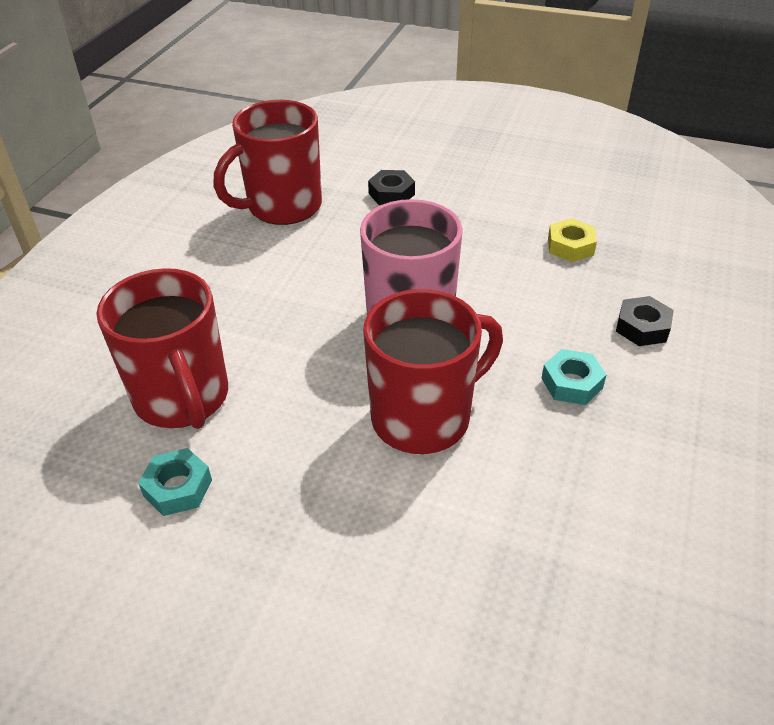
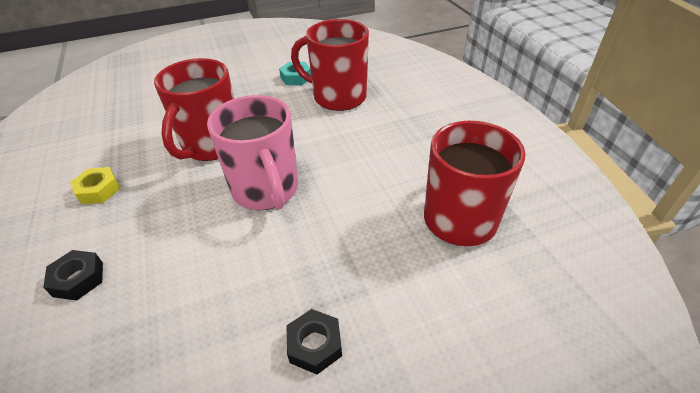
camera: 140 degrees right, 0 degrees up
(391, 194) = (399, 293): black nut -> black nut (315, 345)
(570, 246) = (173, 338): yellow nut -> yellow nut (98, 190)
(571, 383) = (128, 205): turquoise nut -> none

